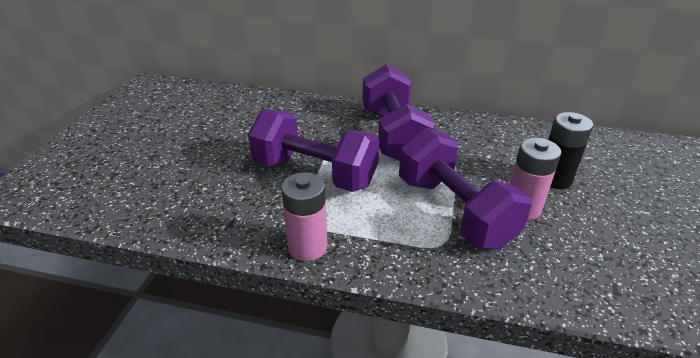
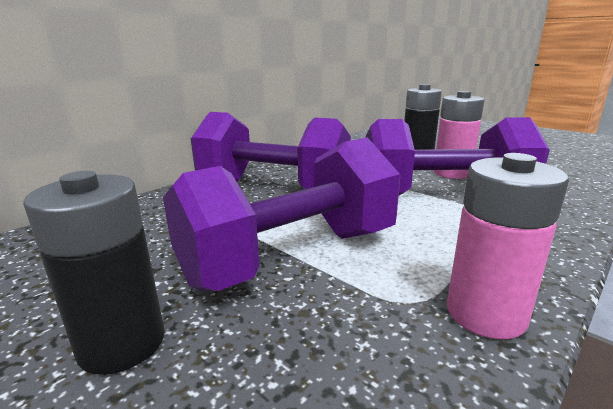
camera: 60 degrees left, 15 degrees down
(230, 159) = (122, 343): none -> black battery

